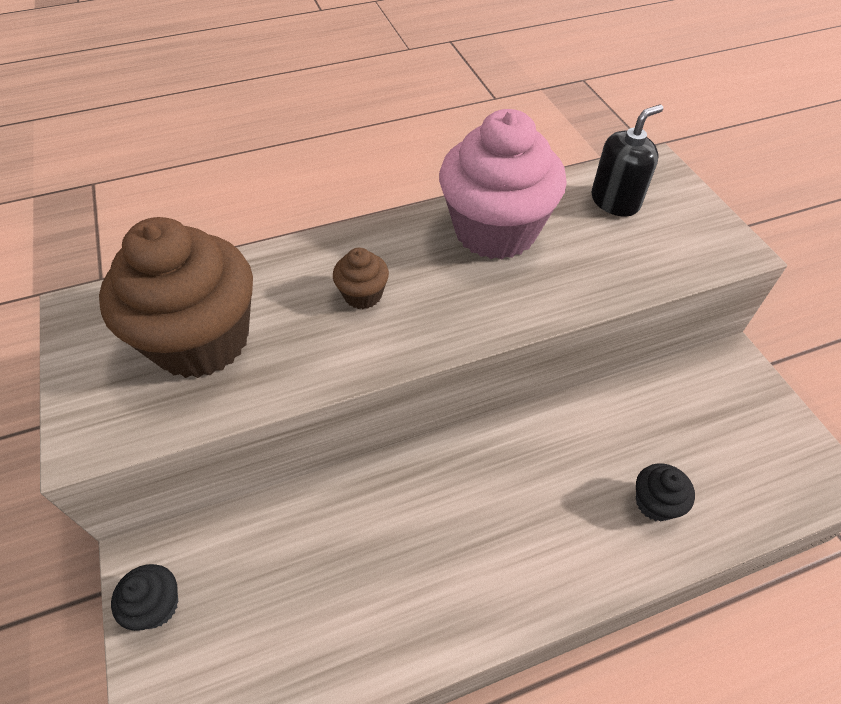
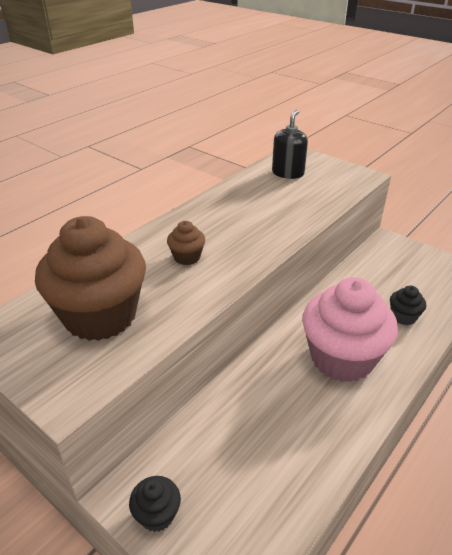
camera: 30 degrees left, 15 degrees down
(495, 231) = (236, 204): pink cupcake -> pink cupcake (342, 358)

